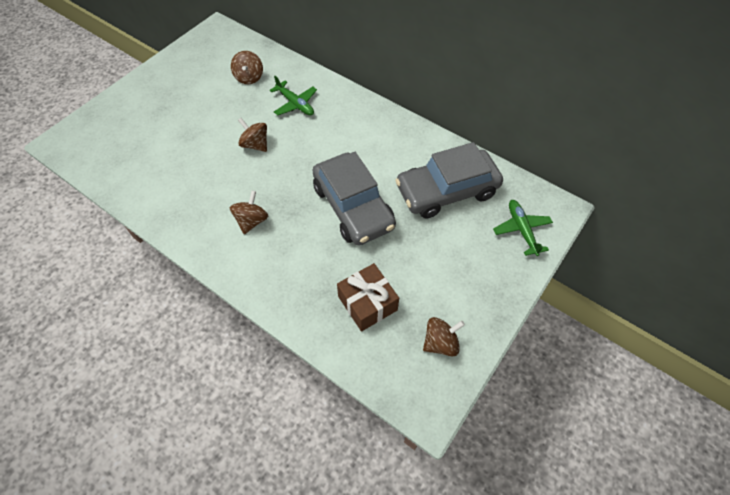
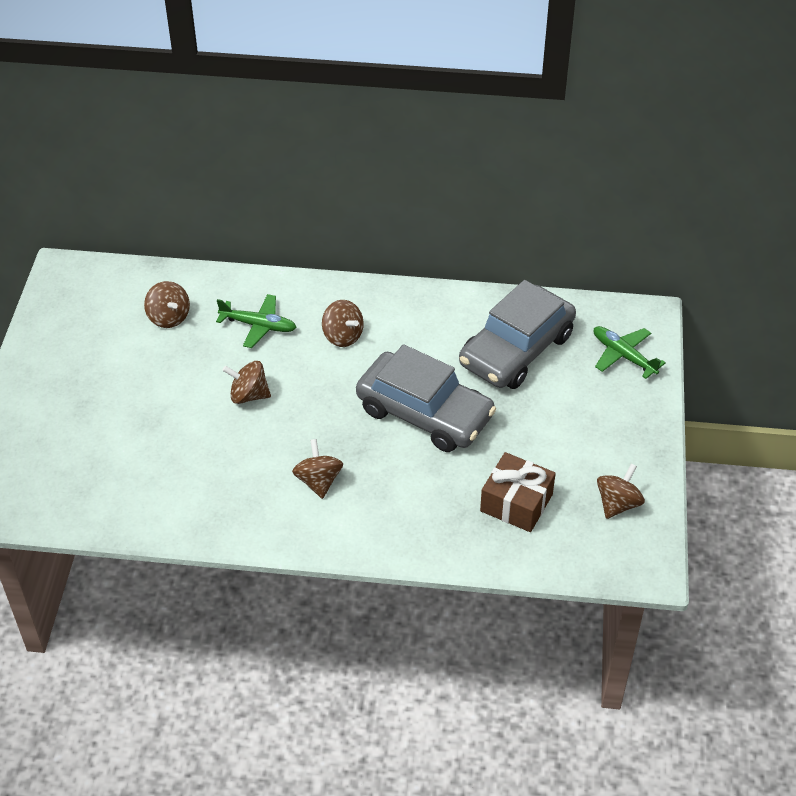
camera: 30 degrees left, 10 degrees down
(340, 132) = (343, 336): none -> brown spinning top

